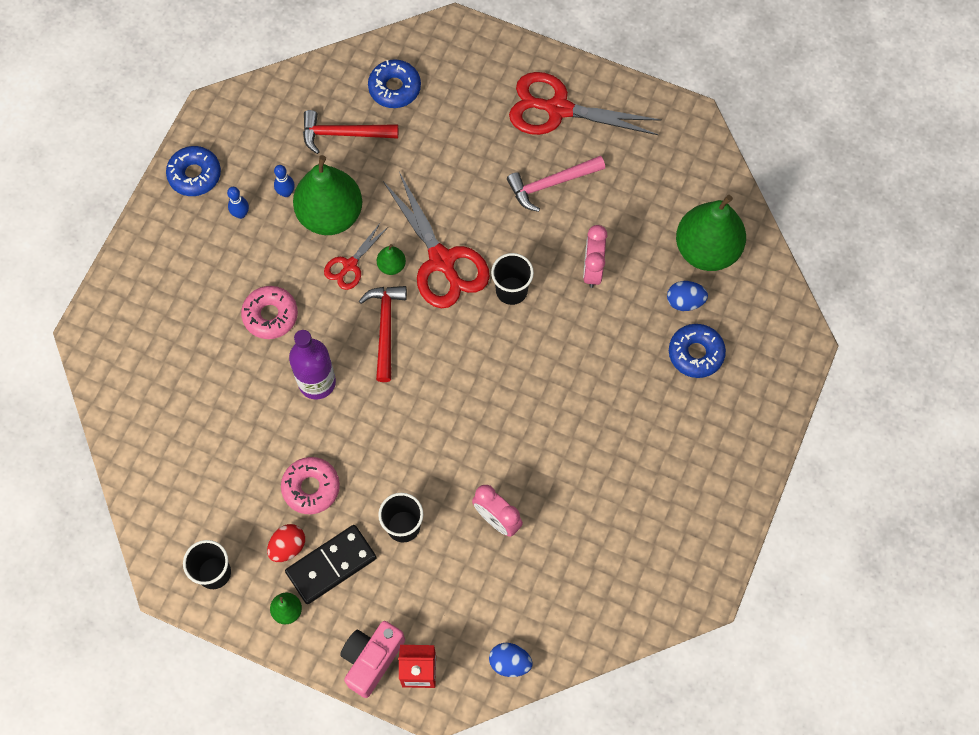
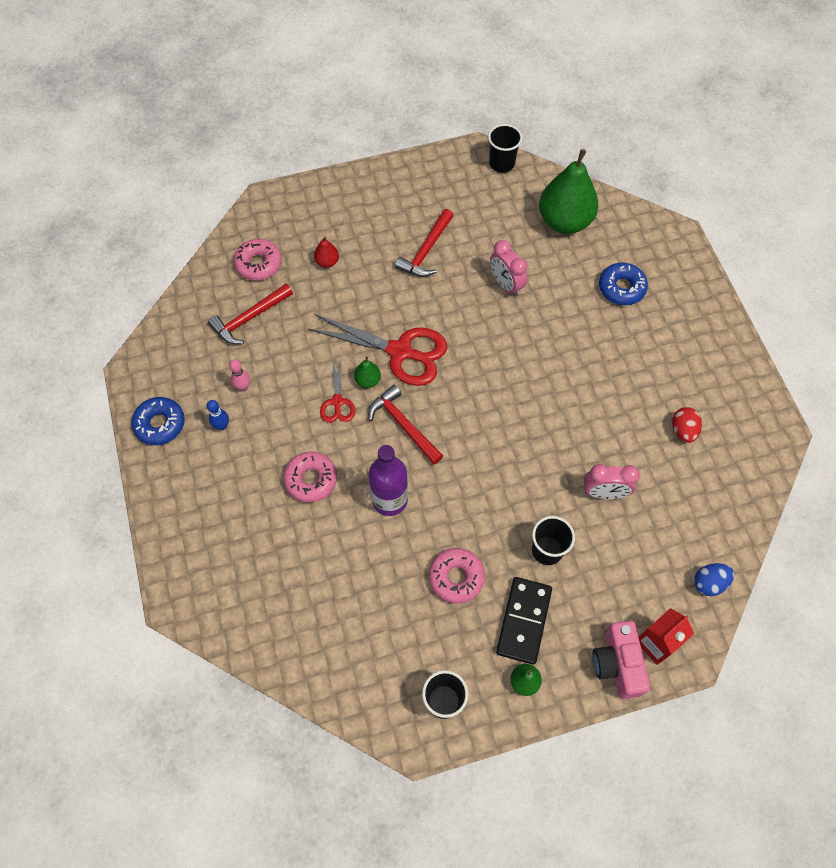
camera: 40 degrees left, 5 degrees down
(286, 192) = (243, 387): blue bowling pin -> pink bowling pin
(288, 547) = (480, 634): red egg -> red egg (683, 430)
(330, 215) = (291, 378): green pear -> none
(394, 88) = (258, 264): blue donut -> pink donut
(454, 130) = (327, 262): none -> red pear
(511, 290) = (466, 336): black cup -> black cup (501, 164)
(551, 184) = (426, 251): pink hammer -> red hammer
(557, 109) = (385, 202): red scissors -> none
(685, 301) = (583, 262): blue egg -> none

